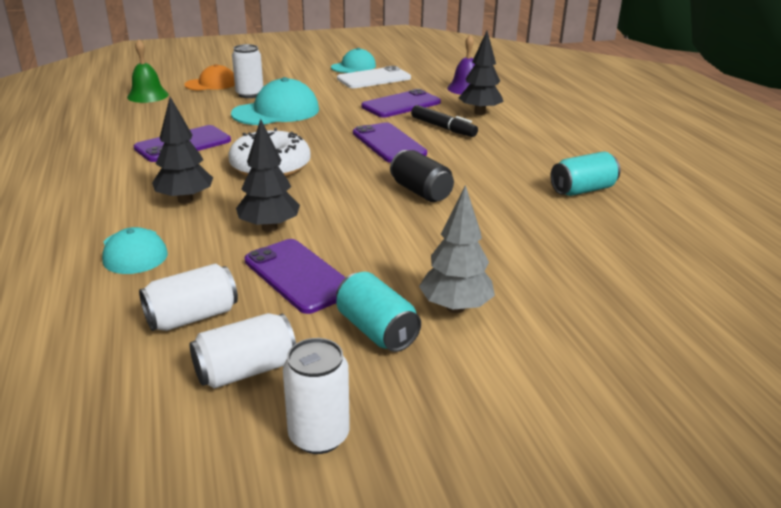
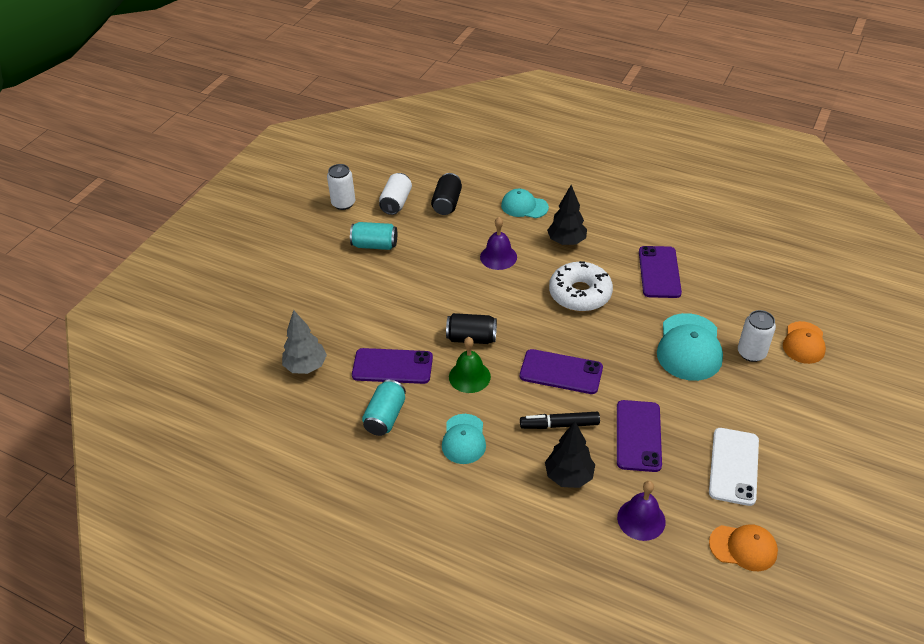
camera: 135 degrees right, 15 degrees up
(148, 95) = (796, 294): green bell -> green bell (469, 376)
(192, 317) = (447, 203): white can -> black can
(269, 227) = (498, 257): black tree -> purple bell
(298, 276) = (441, 244): purple phone -> purple phone (392, 366)
(353, 66) = (791, 476): turquoise cap -> turquoise cap (464, 439)
(430, 66) = (743, 547): none -> orange cap
(455, 308) = (358, 276): grey tree -> grey tree (306, 366)

